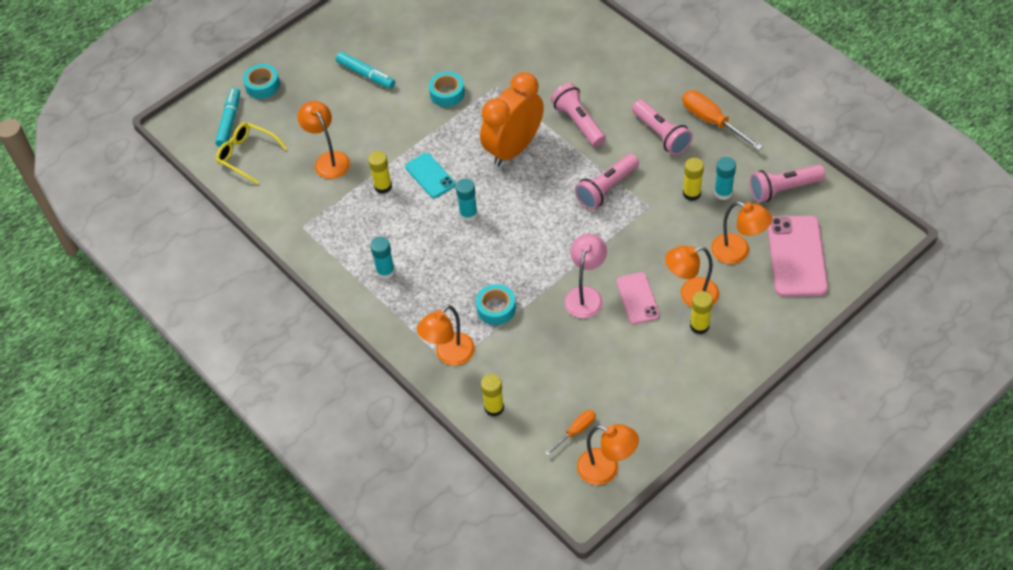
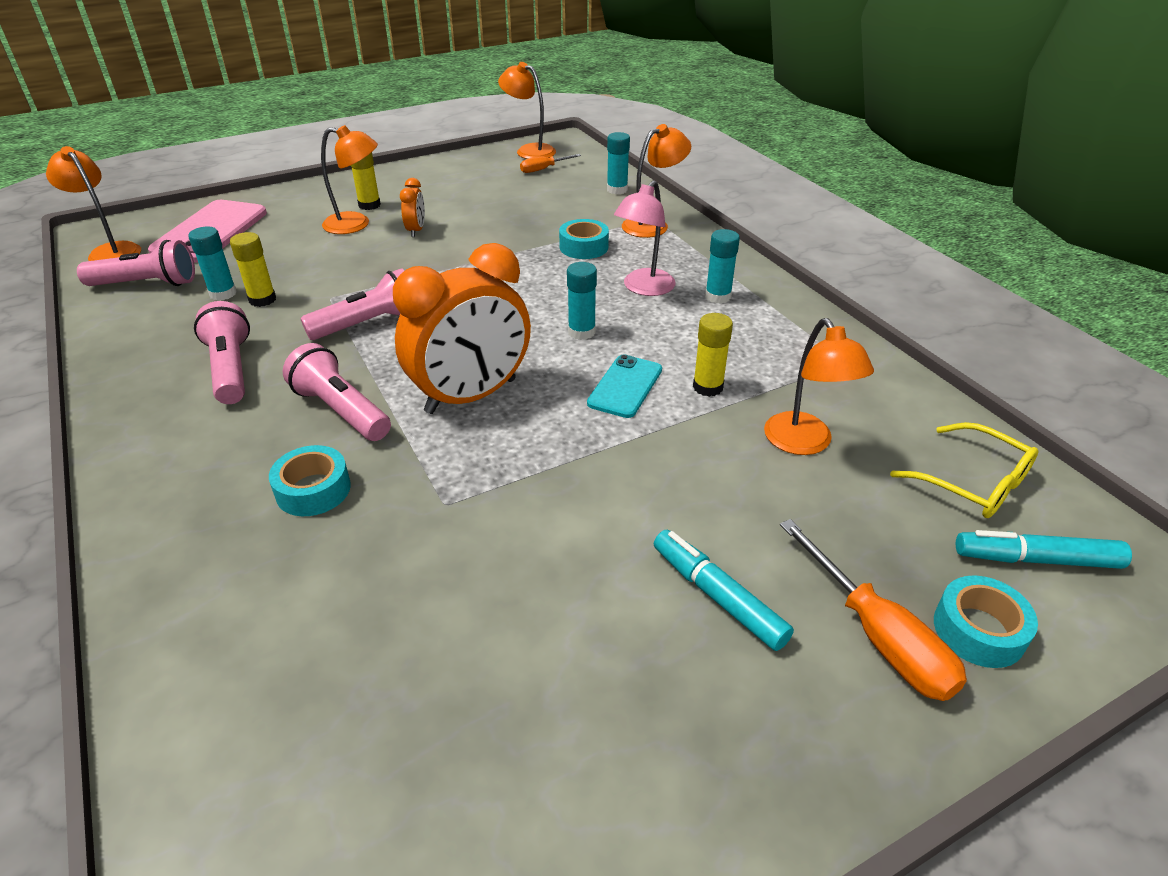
camera: 170 degrees left, 15 degrees down
(229, 121) = (1036, 559): turquoise marker -> turquoise marker turned 75 degrees clockwise
(430, 176) = (625, 386): turquoise phone -> turquoise phone turned 45 degrees clockwise
(447, 93) = (548, 512): turquoise tape -> turquoise tape (313, 490)
(494, 408) = (617, 190): yellow glue stick -> turquoise glue stick
(578, 122) = (341, 411): pink flashlight -> pink flashlight turned 150 degrees clockwise
(585, 295) = (472, 241): pink lamp -> pink lamp (643, 288)
(637, 298) = (416, 230): pink phone -> orange clock
(712, 121) = (139, 371): orange screwdriver -> orange screwdriver (878, 636)
(738, 252) = (269, 244): orange lamp -> orange lamp (110, 251)

